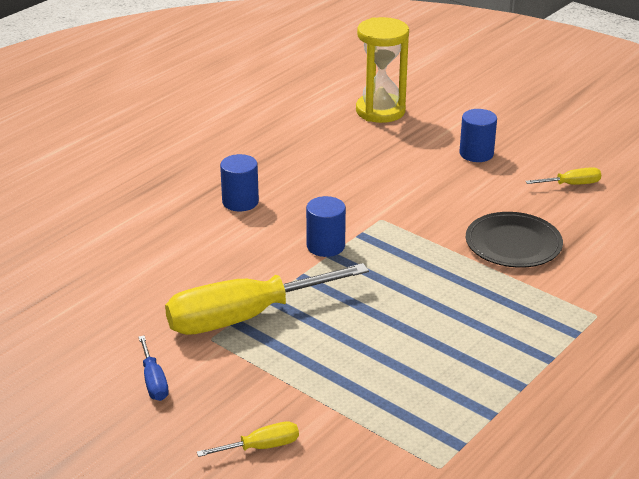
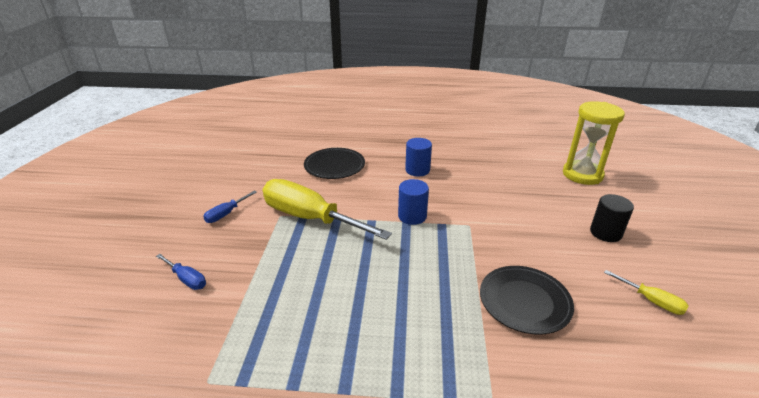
camera: 55 degrees right, 0 degrees up
(147, 256) = (334, 165): none -> black plate
(261, 447) = (187, 279): yellow screwdriver -> blue screwdriver
(476, 154) = (605, 233): blue cylinder -> black cylinder

